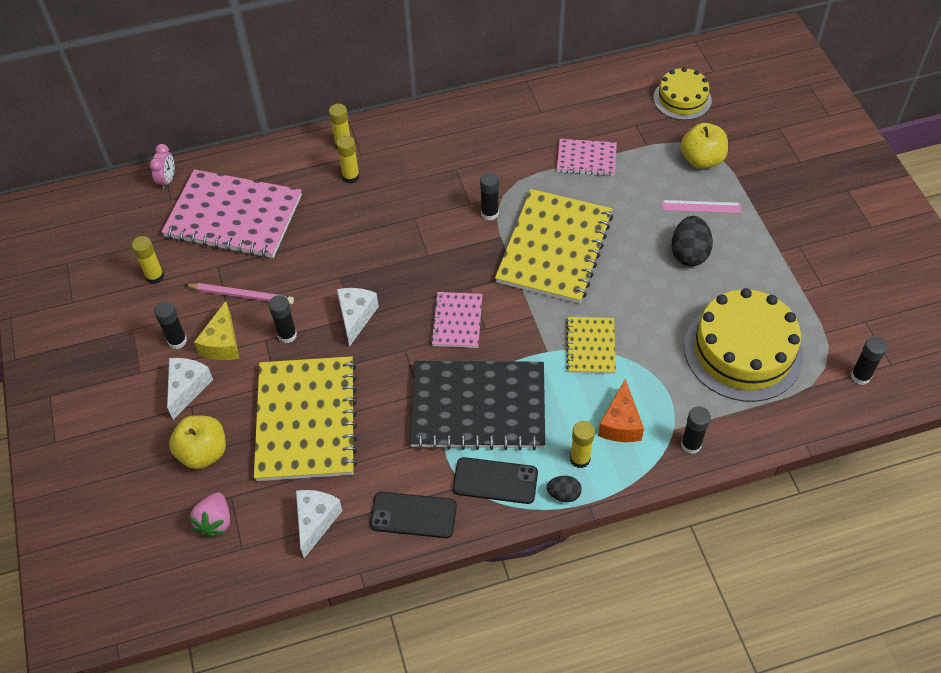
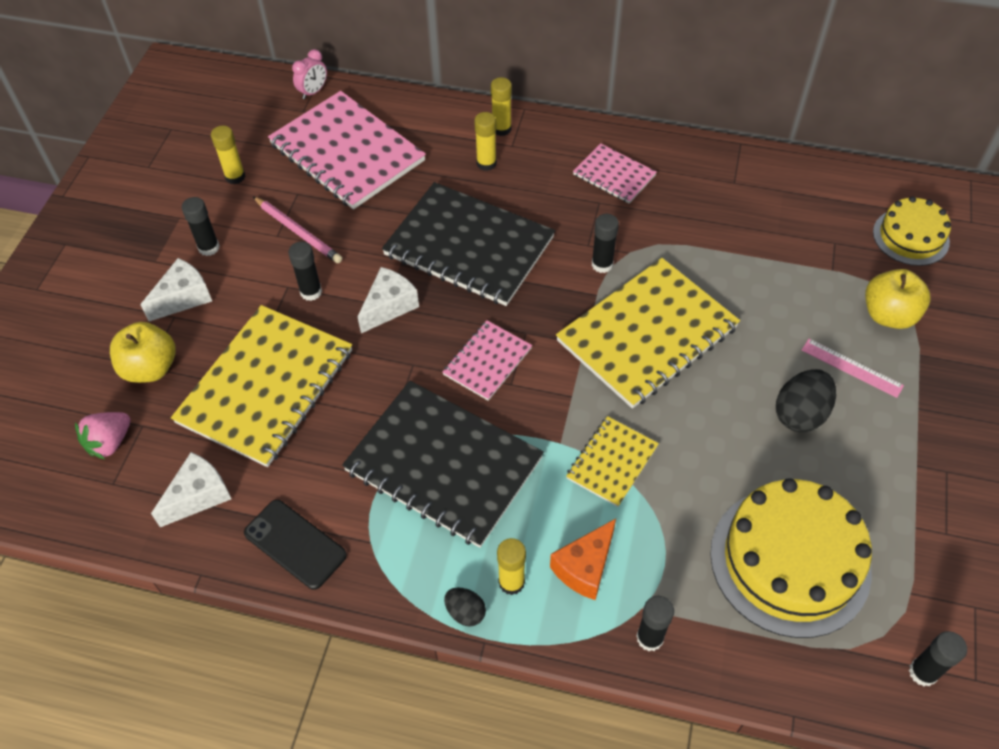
camera: 30 degrees right, 0 degrees up
(222, 343) = (246, 270): yellow cheese -> none
(383, 245) = (469, 246): none -> black notebook
(495, 481) = (404, 555): black phone -> none
(586, 159) = (750, 254): pink notebook -> pink notebook (614, 175)

